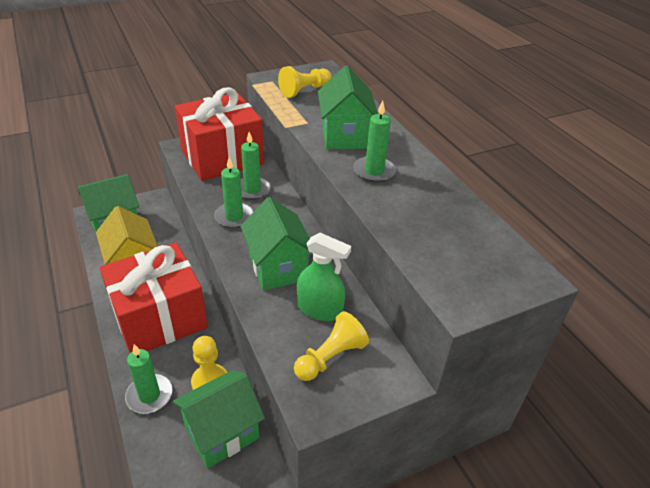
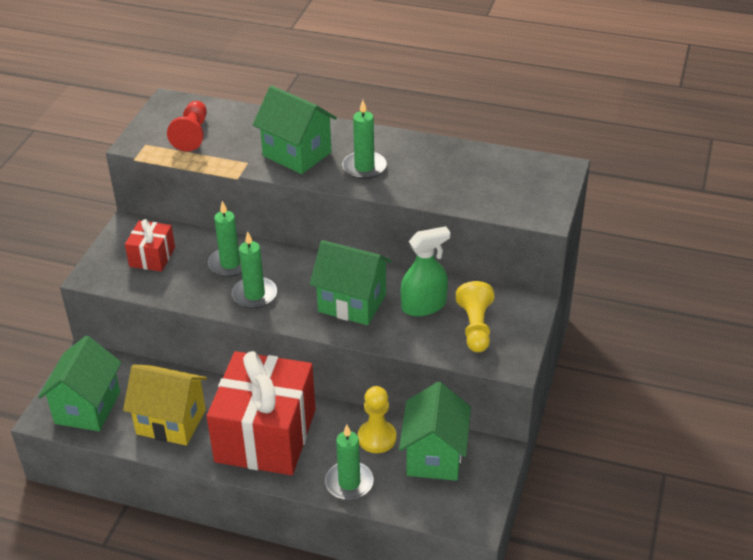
camera: 45 degrees left, 0 degrees up
(222, 157) = (152, 257): red gift -> red gift, size x0.46
(304, 90) = (192, 135): yellow pawn -> red pawn

